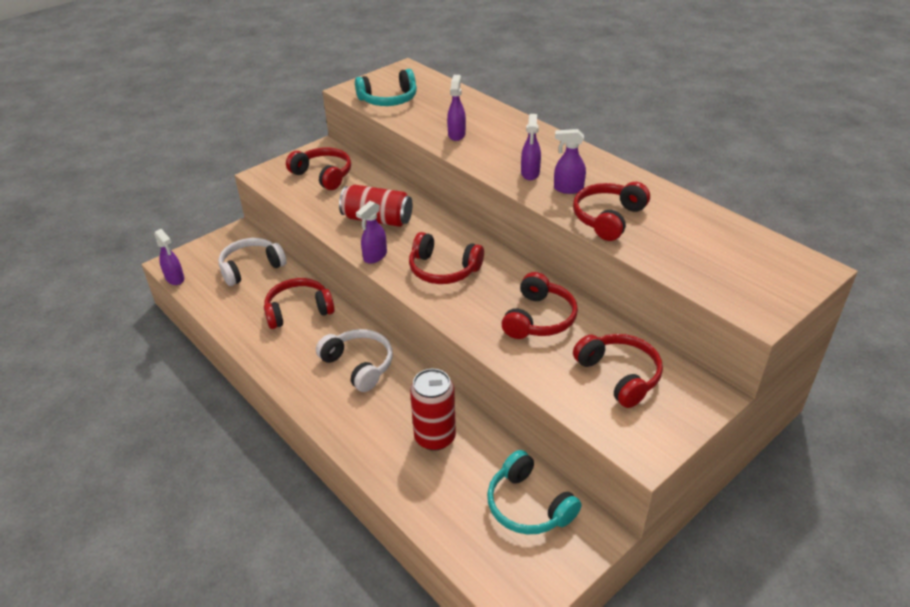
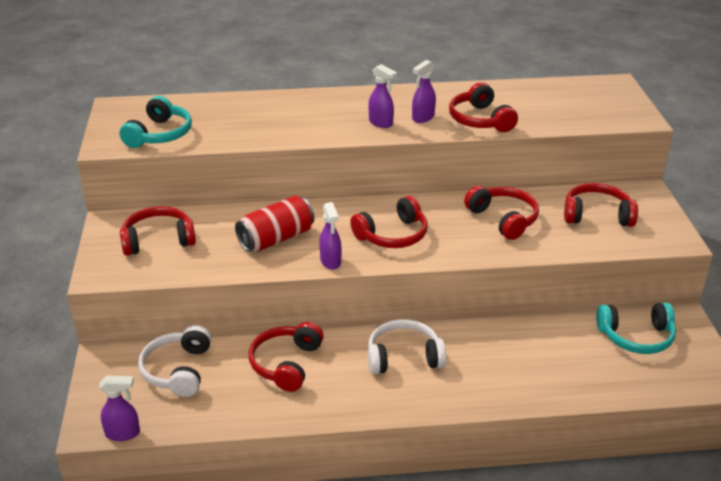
camera: 55 degrees left, 5 degrees down
(435, 437) = (530, 351): red can -> none
(456, 134) = (274, 128): purple spray bottle -> none

